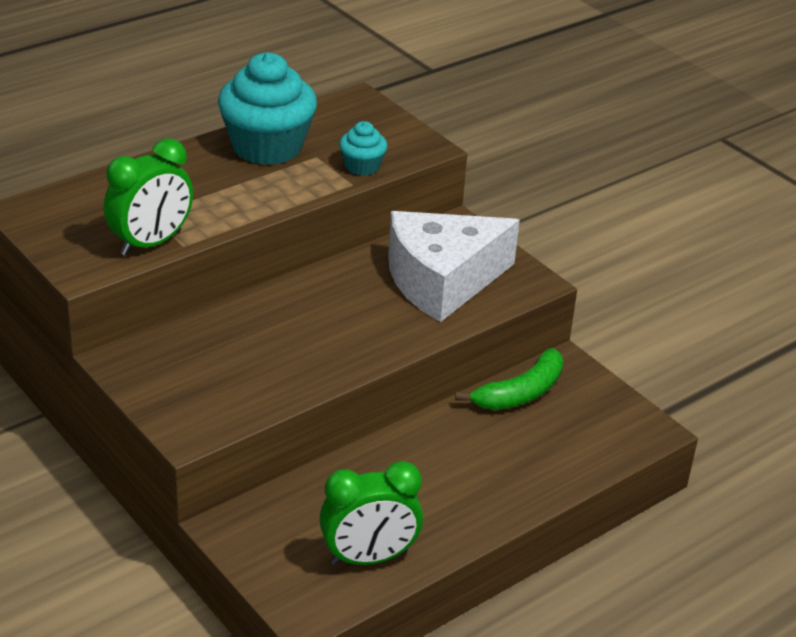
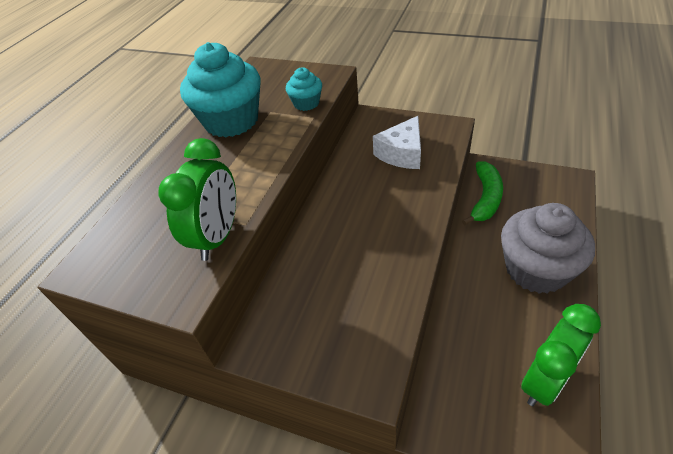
camera: 25 degrees left, 10 degrees up
(442, 281) = (402, 153): white cheese -> white cheese, size x0.59
(483, 481) = (536, 269): none -> grey cupcake

